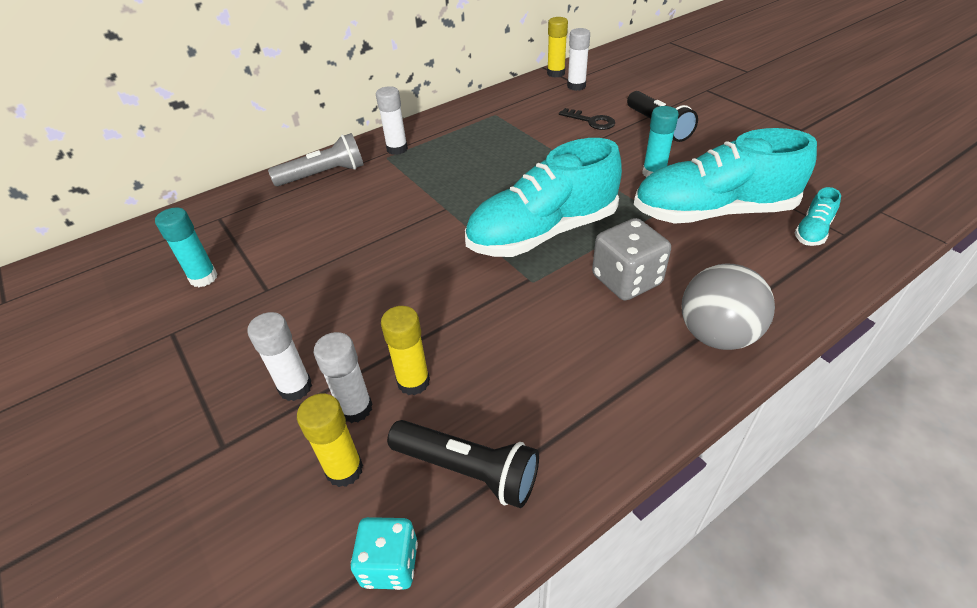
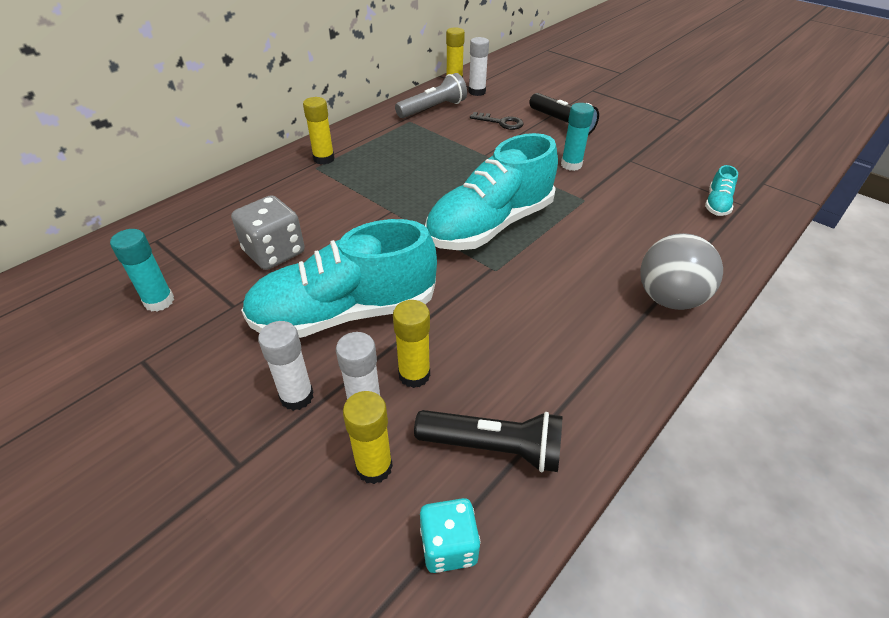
camera: 15 degrees left, 0 degrees up
(323, 174) = (256, 188): grey flashlight -> grey flashlight (433, 109)
(397, 149) = (324, 159): white glue stick -> yellow glue stick
(626, 280) = (578, 260): grey dice -> grey dice (274, 252)
(712, 212) = (632, 195): turquoise shoe -> turquoise shoe (345, 313)

